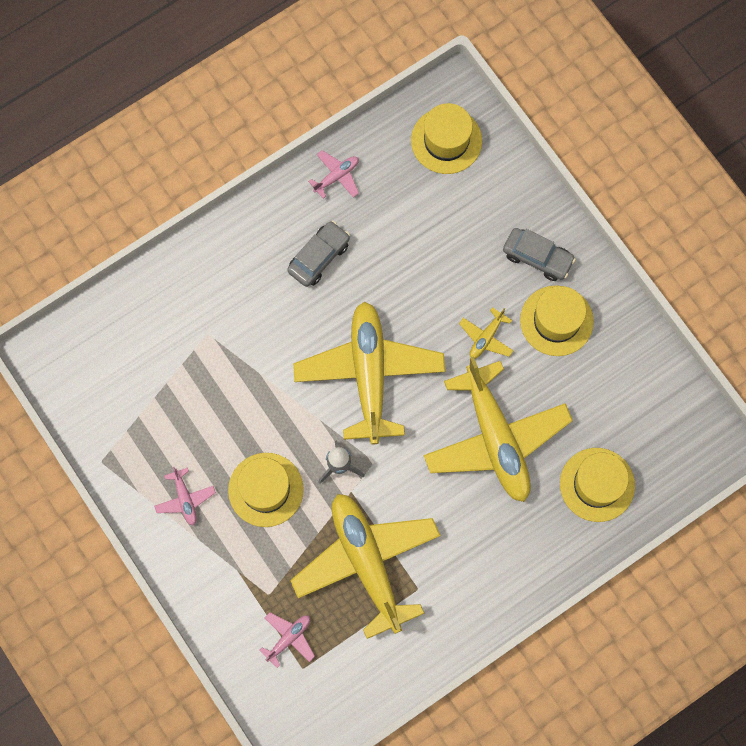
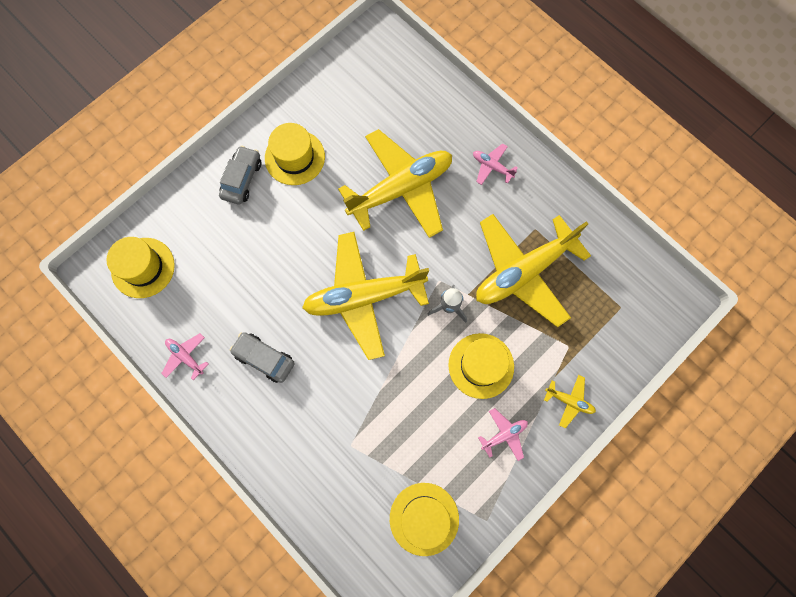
camera: 100 degrees left, 0 degrees up
(289, 638) = (600, 323): pink plane -> pink plane (492, 166)
(486, 337) = (317, 208): yellow plane -> yellow plane (569, 401)
(597, 484) = (423, 111): yellow hat -> yellow hat (424, 518)

